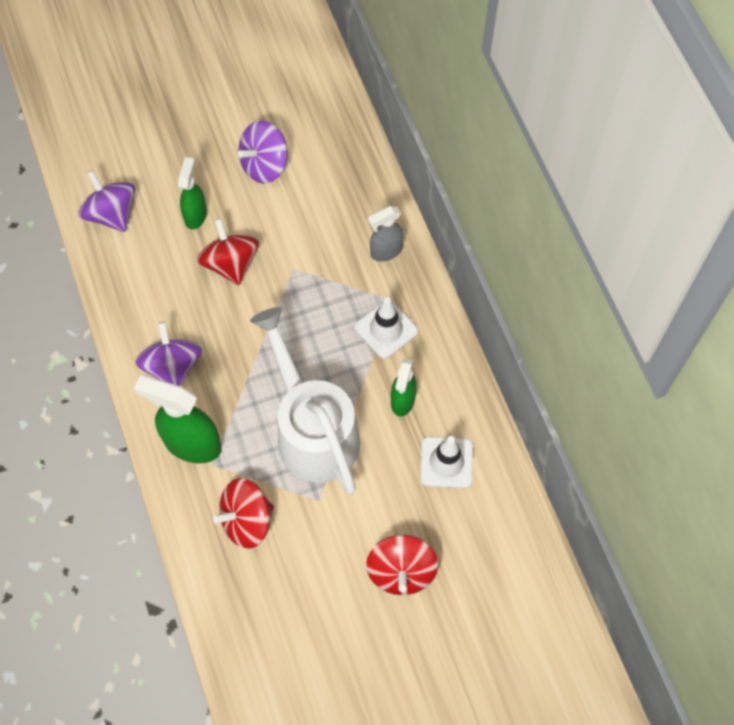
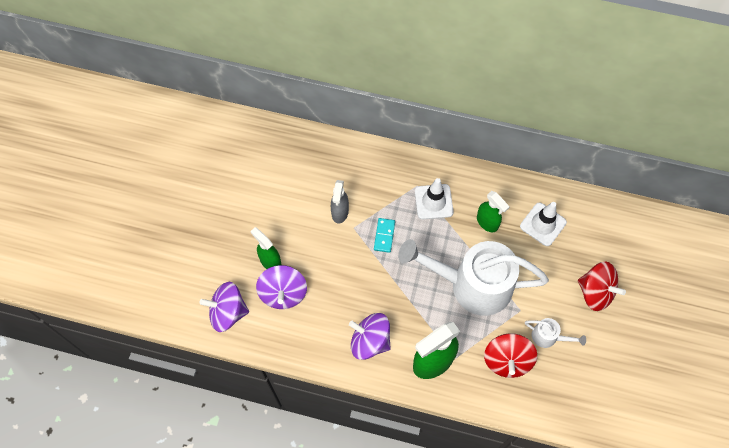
camera: 55 degrees left, 0 degrees up
(230, 263) = (321, 261): red spinning top -> none
(264, 165) = (266, 198): purple spinning top -> purple spinning top (283, 293)
(306, 305) = (384, 236): none -> turquoise domino
(306, 550) = (548, 337): none -> white watering can
(386, 251) = (381, 168): grey spray bottle -> grey spray bottle (340, 212)

